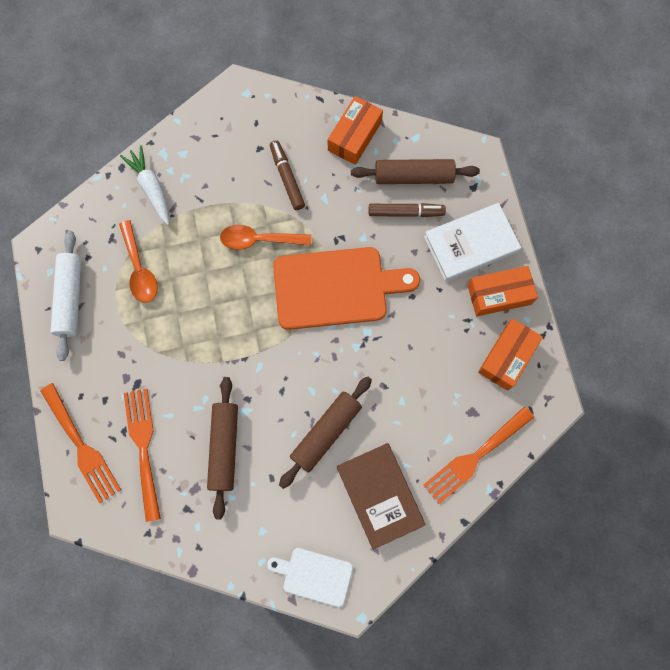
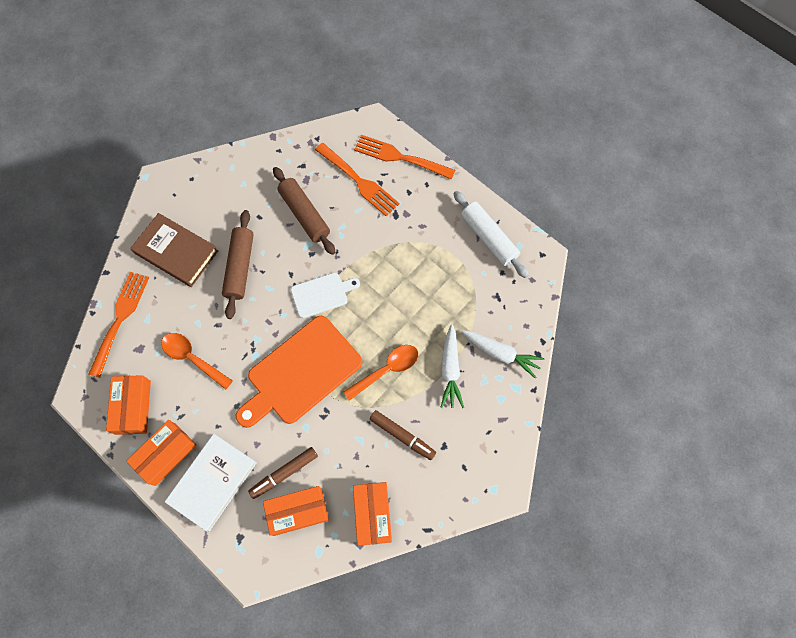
camera: 145 degrees right, 5 degrees down
(139, 269) = (458, 289): orange spoon -> orange spoon (192, 358)
(205, 204) = (450, 369): none -> white carrot
(314, 576) = (191, 180): white cutting board -> white cutting board (322, 294)
(413, 176) = (297, 511): brown rolling pin -> orange box

